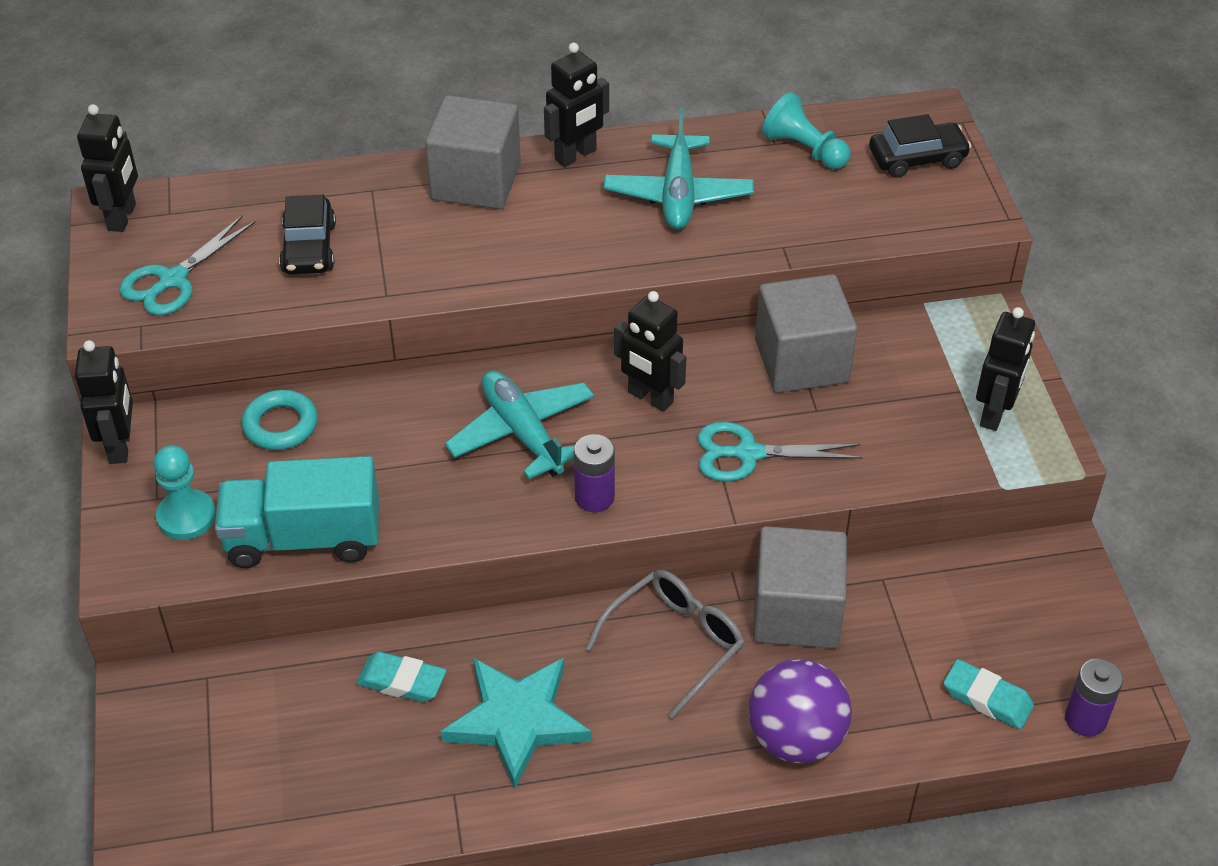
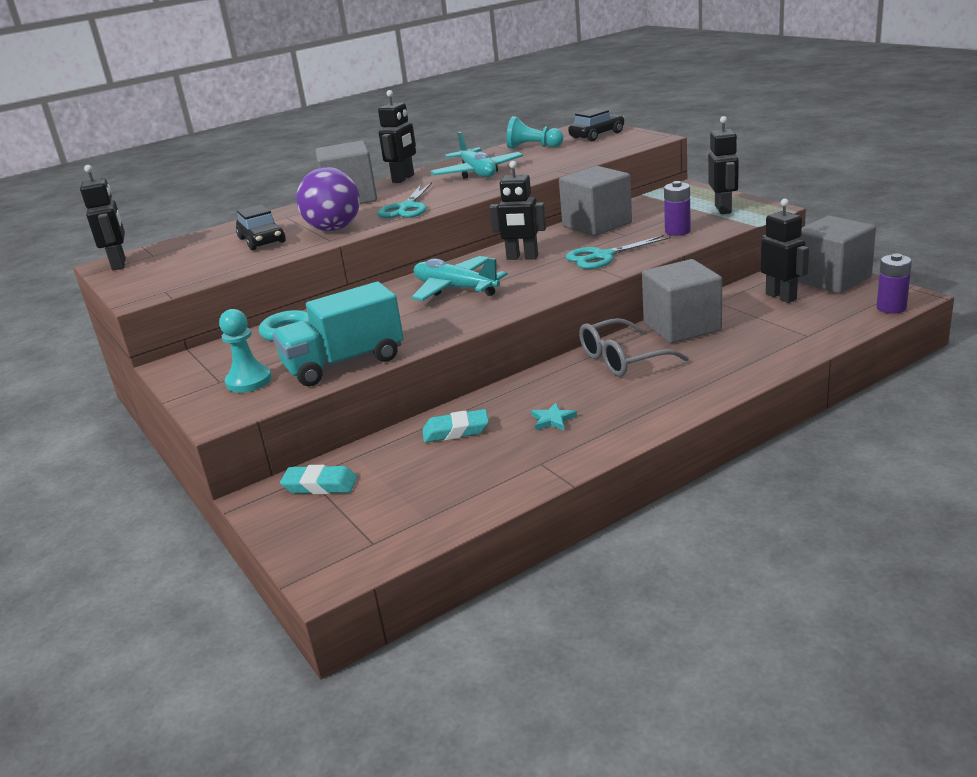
camera: 20 degrees left, 20 degrees down
(121, 446) = (175, 371): black robot -> black robot (781, 297)
(173, 280) = (175, 272): turquoise scissors -> turquoise scissors (407, 208)
(517, 720) = (553, 420): turquoise star -> turquoise star, size x0.41
(594, 497) = (526, 294): purple battery -> purple battery (677, 231)
(675, 643) = (622, 359): grey glasses -> grey glasses turned 135 degrees counterclockwise
(795, 738) = (738, 367): purple ball -> purple ball (334, 229)
(987, 698) = (829, 319): turquoise eraser -> turquoise eraser (320, 485)
(1069, 609) = (832, 279): none -> grey cube

